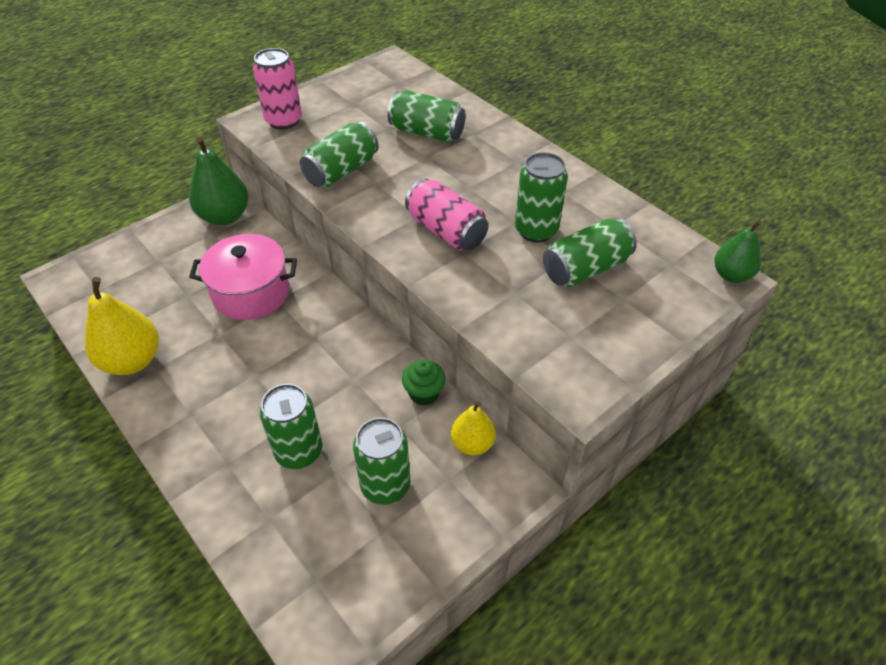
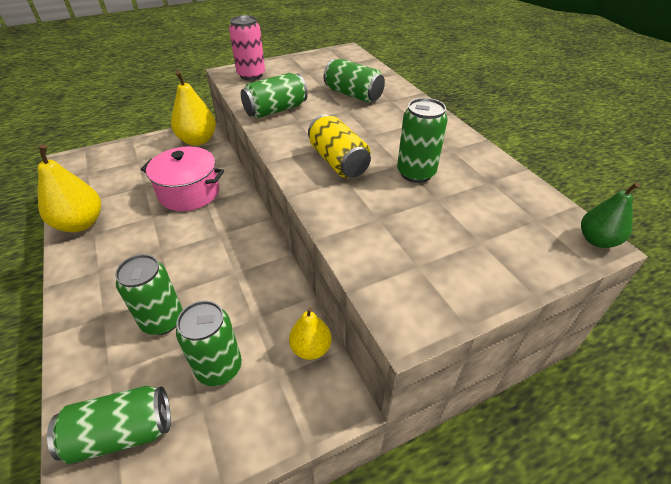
camera: 15 degrees right, 5 degrees down
(224, 216) = (198, 140): green pear -> yellow pear
(424, 393) = (286, 295): green cupcake -> none
(446, 231) = (338, 162): pink can -> yellow can
(585, 268) = (451, 210): green can -> green can (122, 433)

